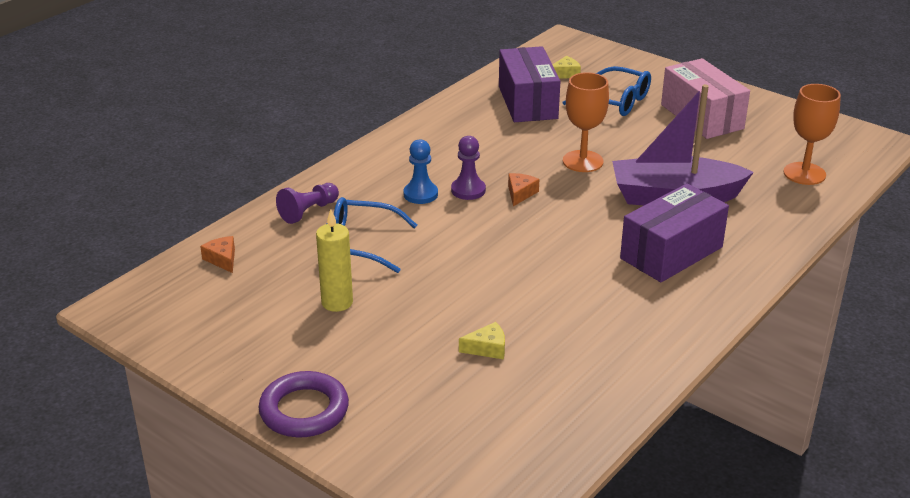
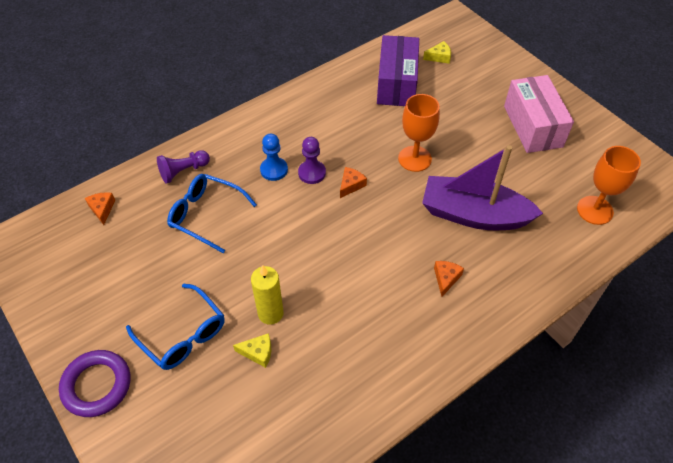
camera: 15 degrees right, 20 degrees up
(337, 302) = (166, 274): yellow candle -> yellow candle (270, 313)
(616, 101) = (468, 96): blue glasses -> blue glasses (183, 335)
(671, 253) = (446, 279): purple box -> orange cheese

